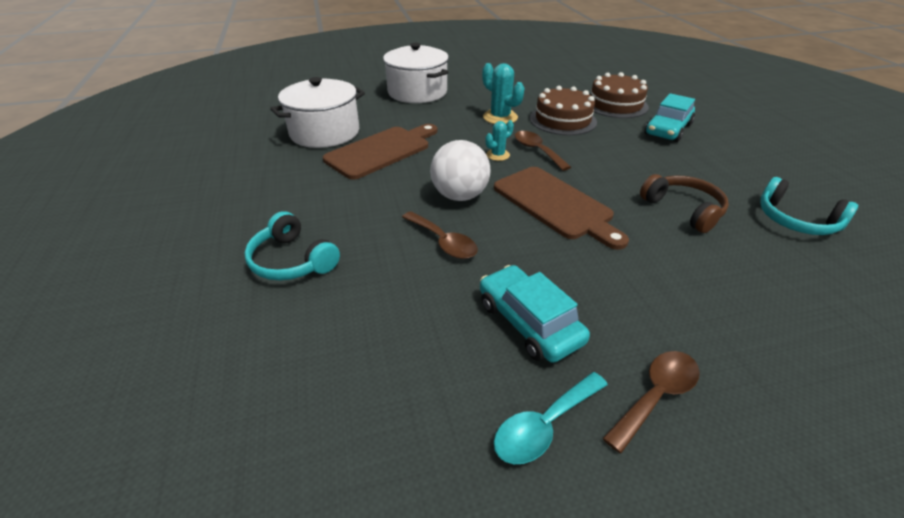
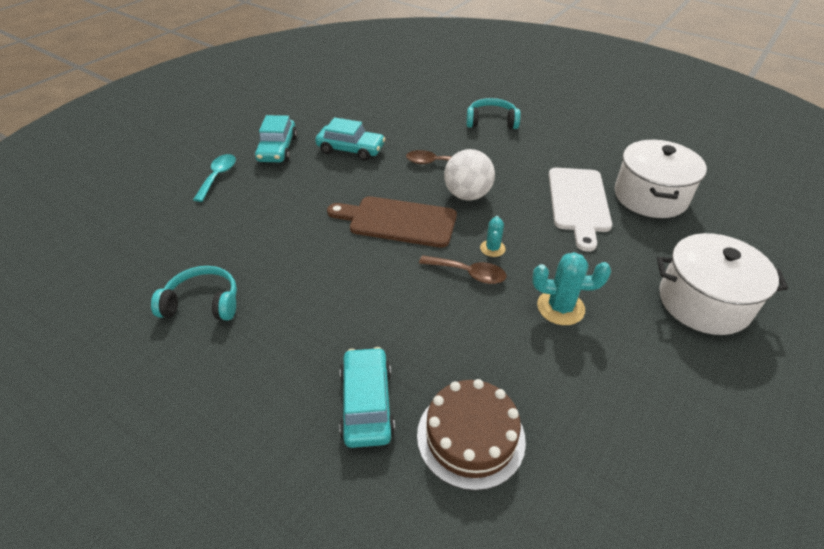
camera: 140 degrees right, 5 degrees up
(381, 151) = (578, 203): brown cutting board -> white cutting board
(544, 425) = (316, 124): turquoise spoon -> turquoise spoon (218, 176)
(563, 120) = (497, 346): brown cake -> none
(656, 395) = (277, 149): brown spoon -> turquoise car
(683, 209) = (300, 266): brown headphones -> none

